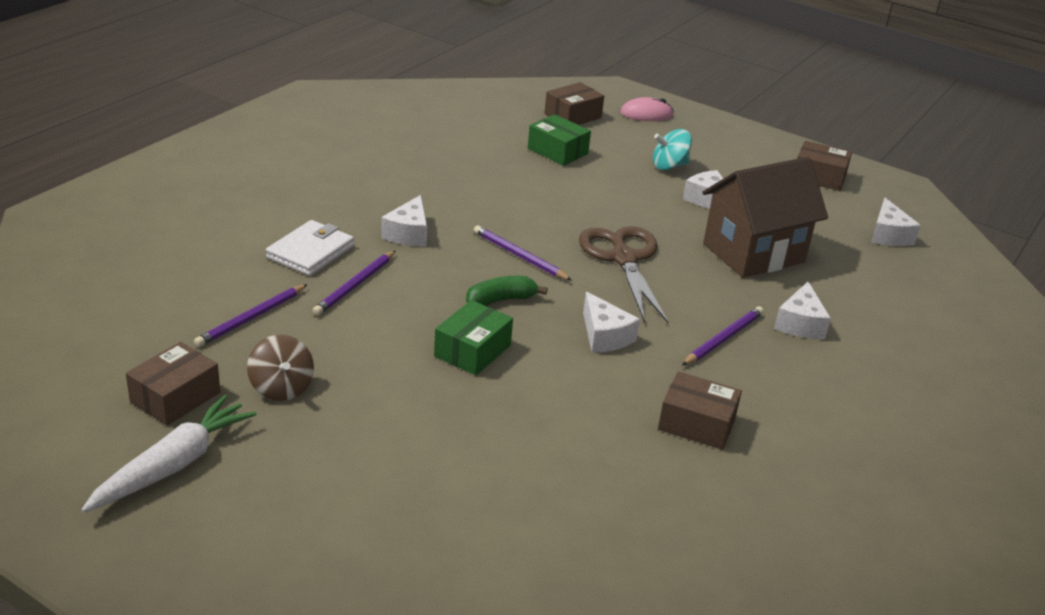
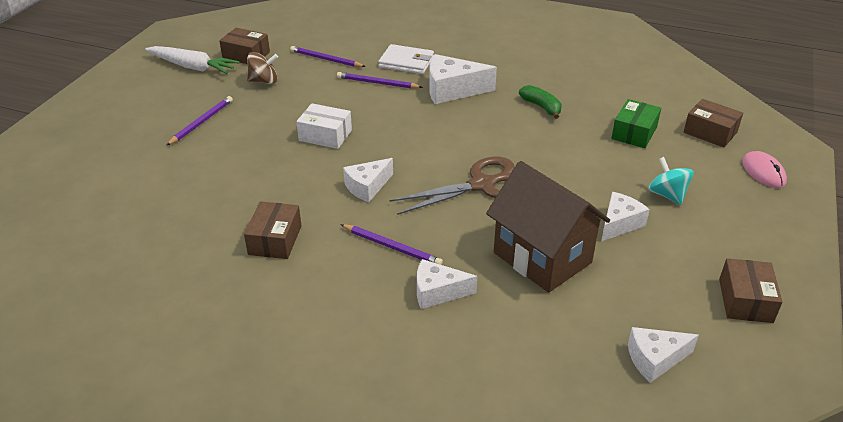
camera: 80 degrees right, 5 degrees up
(281, 388) = (264, 81): brown spinning top -> brown spinning top turned 150 degrees counterclockwise
(408, 234) = (452, 90): white cheese -> white cheese, size x1.52
(472, 350) = (325, 135): green box -> white box
(501, 300) = (390, 137): green banana -> green banana (541, 107)
(519, 256) = (453, 137): purple pencil -> purple pencil (201, 122)

